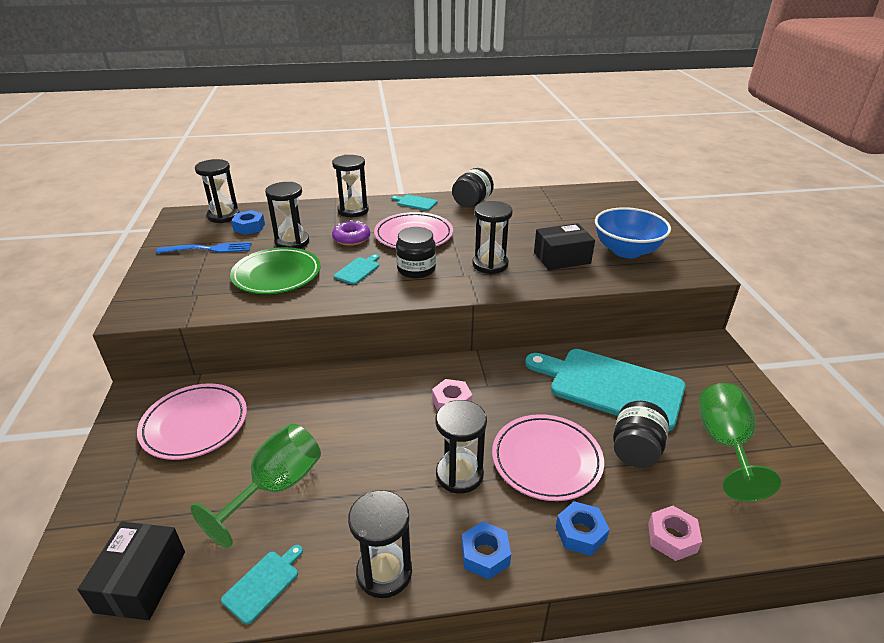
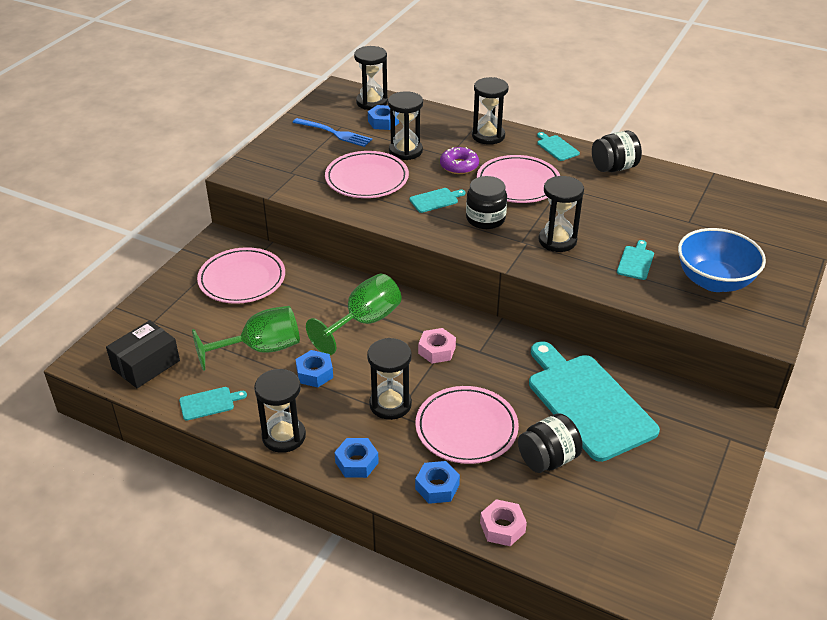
camera: 35 degrees right, 5 degrees up
(277, 275) = (367, 179): green plate -> pink plate
(357, 483) = (314, 373): none -> blue nut
(562, 258) = (635, 261): black box -> turquoise cutting board
(724, 444) = (634, 495): green goblet -> green goblet (364, 322)

